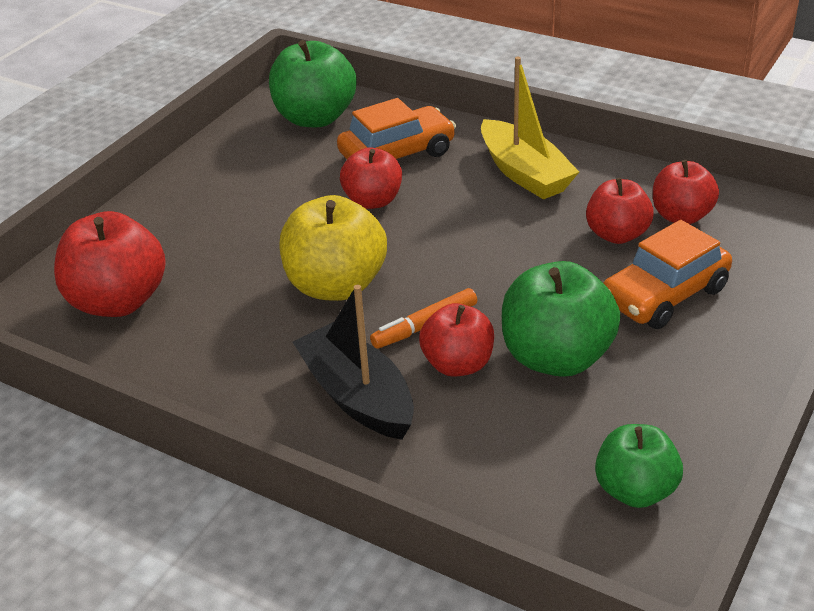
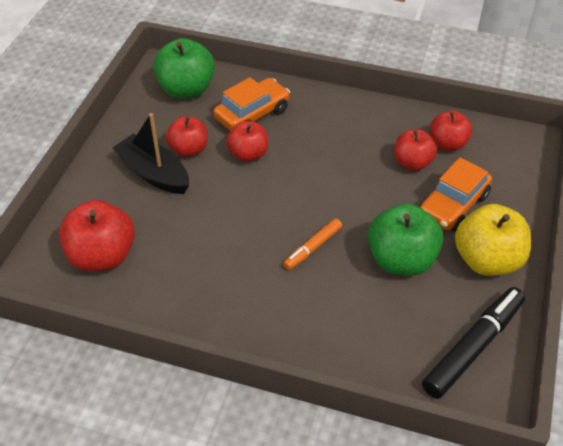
camera: 15 degrees left, 10 degrees up
(336, 285) = (245, 224): yellow apple -> yellow apple (487, 260)
(357, 396) = (287, 306): black boat -> black boat (154, 173)
(458, 364) = (342, 274): red apple -> red apple (189, 149)
(524, 173) = (340, 121): yellow boat -> none
(635, 490) = (473, 347): green apple -> black marker

